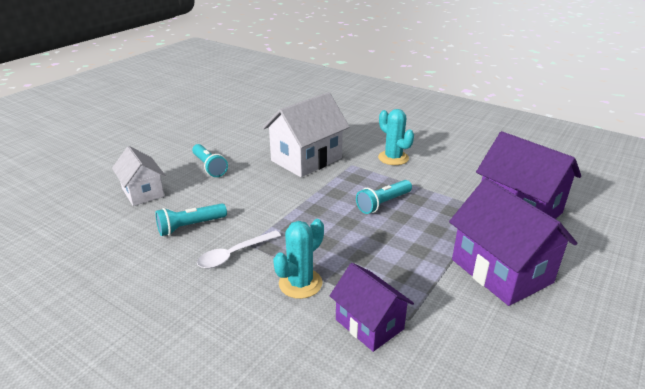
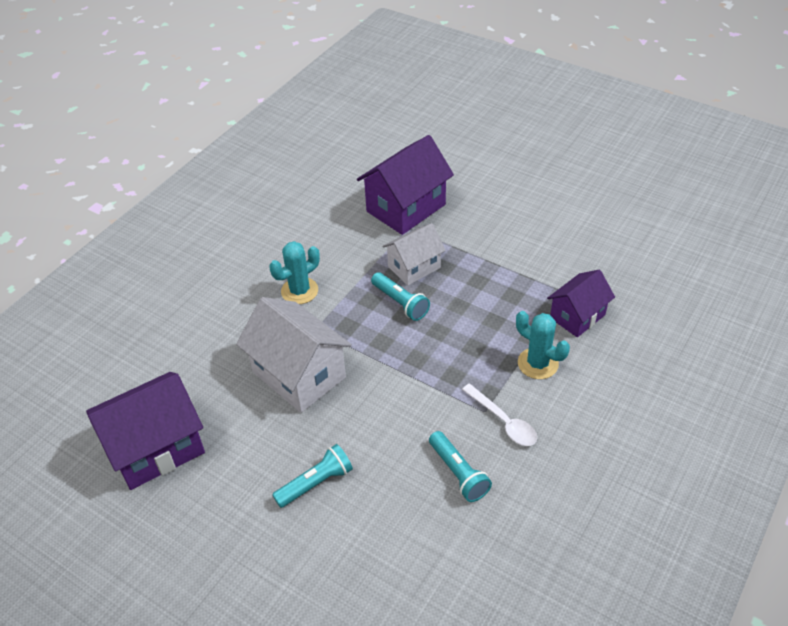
camera: 90 degrees left, 15 degrees up
(143, 192) = (385, 549): white house -> white house (414, 267)
(501, 271) = (498, 233): purple house -> purple house (156, 448)

